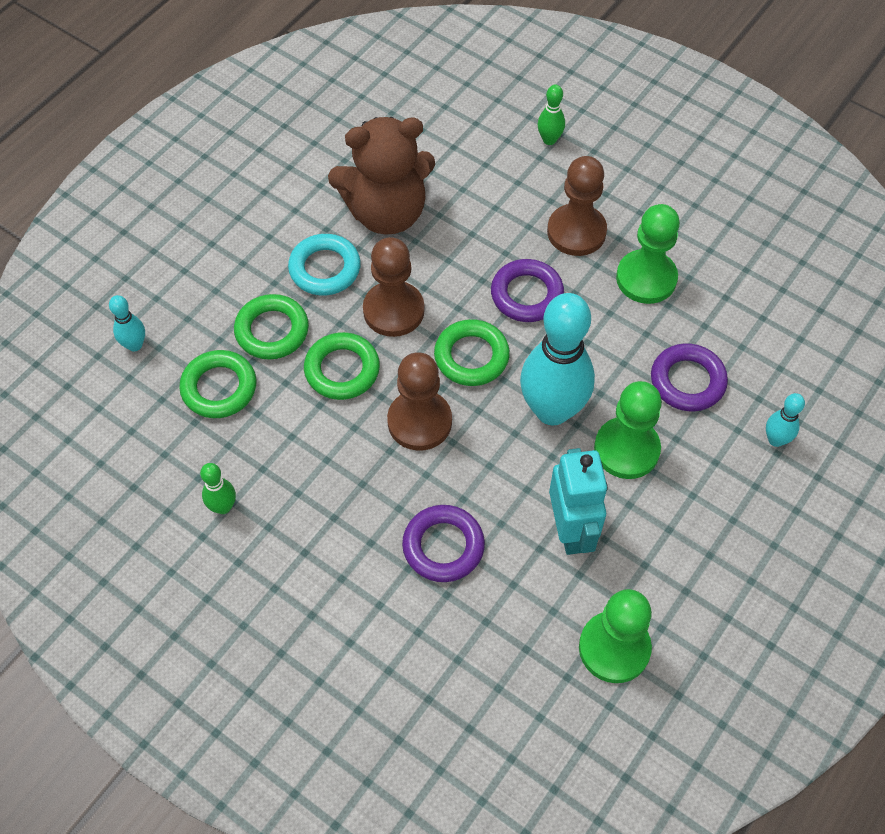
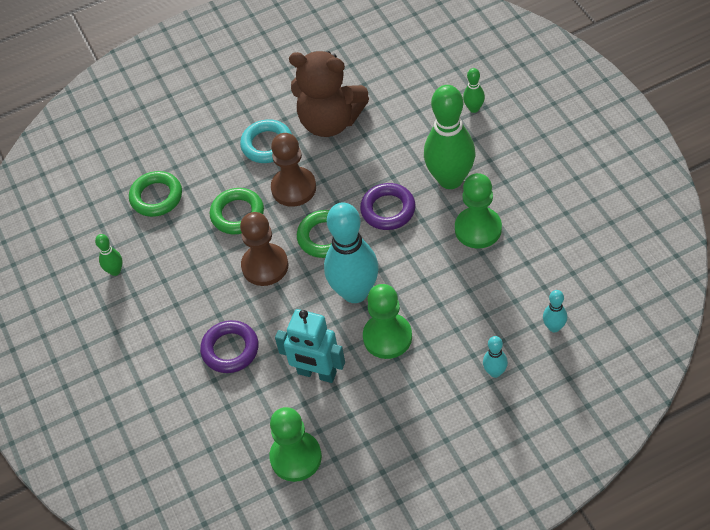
camera: 35 degrees right, 5 degrees down
(135, 345) = (123, 151): turquoise bowling pin -> turquoise bowling pin (554, 327)
(272, 331) = (210, 173): green ring -> none
(571, 530) = (316, 373): turquoise robot -> turquoise robot turned 90 degrees clockwise
(576, 232) = (450, 179): brown pawn -> green bowling pin
(687, 381) = (459, 309): purple ring -> none

